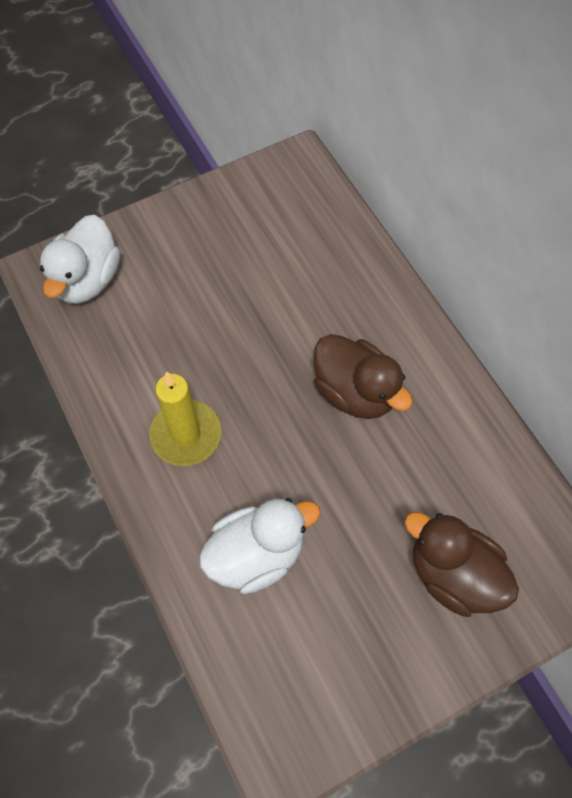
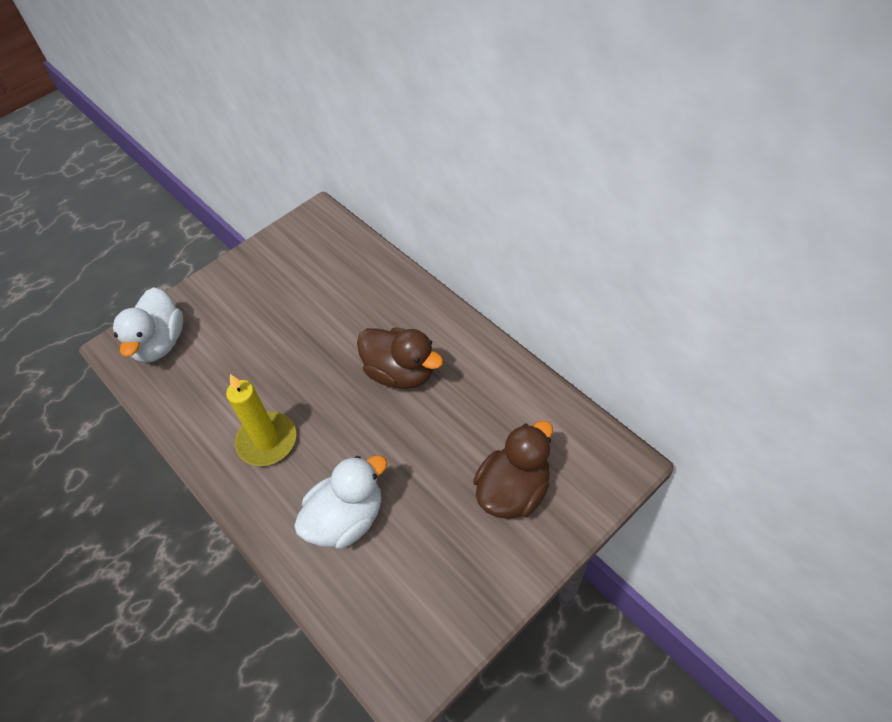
camera: 10 degrees left, 10 degrees down
(453, 574) = (513, 490): brown duck -> brown duck turned 105 degrees clockwise

